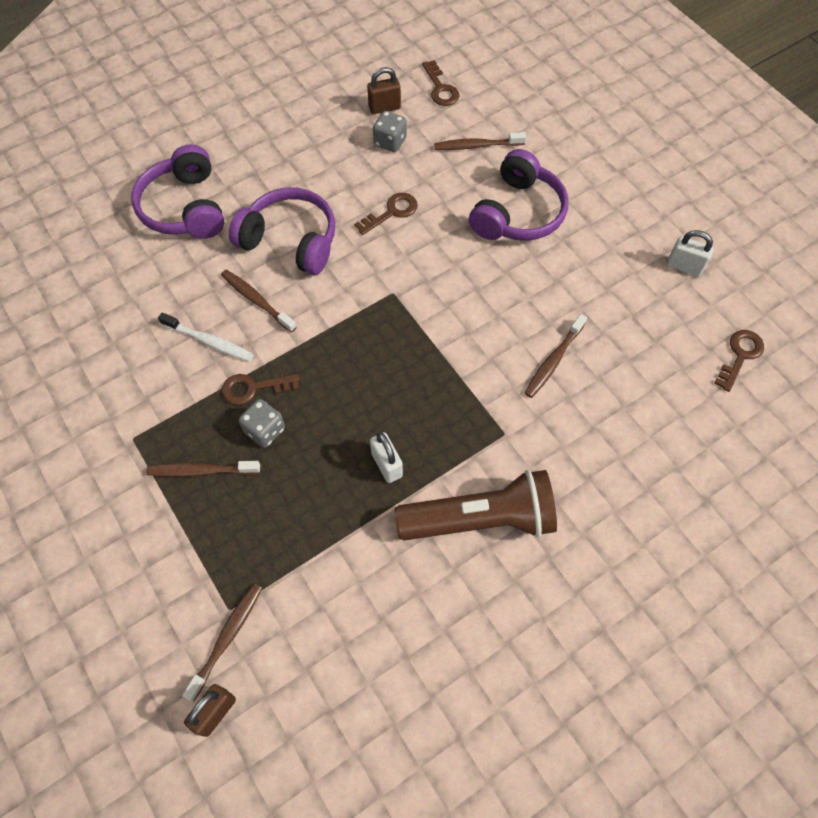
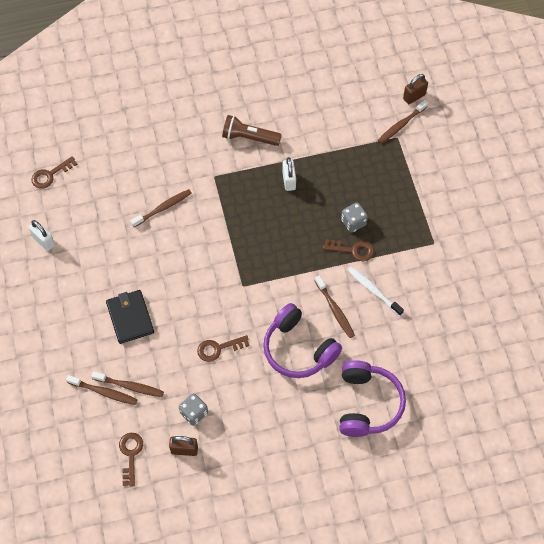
camera: 160 degrees left, 0 degrees up
(201, 471) = (396, 211): brown toothbrush -> brown toothbrush (104, 392)
(480, 519) = (249, 137): brown flashlight -> brown flashlight, size x0.66
(518, 213) = (130, 318): purple headphones -> black wallet

